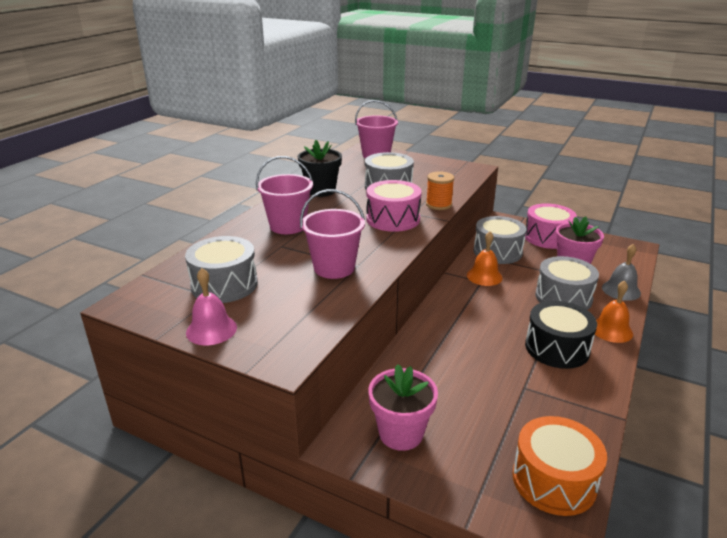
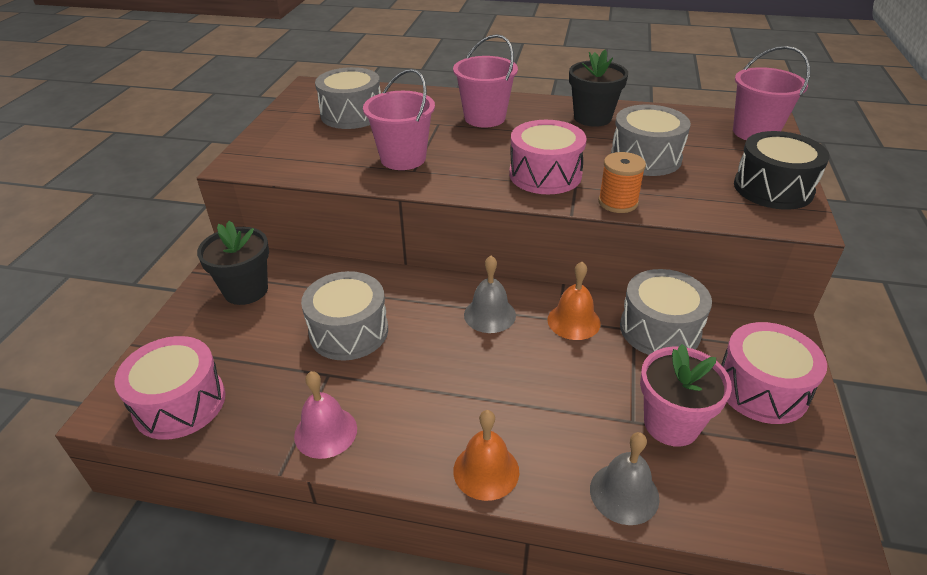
camera: 75 degrees right, 10 degrees up
(211, 330) = (279, 125): pink bell -> pink bell (325, 432)
(401, 433) = (246, 290): pink flower pot -> black flower pot
(470, 305) = (489, 314): none -> grey bell
(554, 480) = (180, 403): orange drum -> pink drum
(557, 348) = (418, 404): black drum -> black drum (773, 188)
(563, 297) = (558, 411): grey drum -> grey drum (349, 331)

